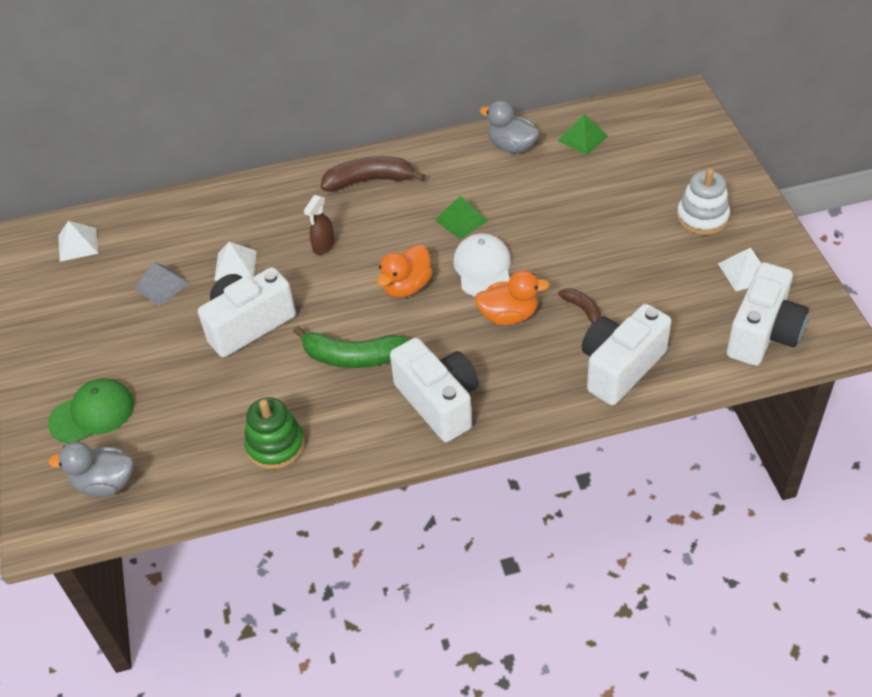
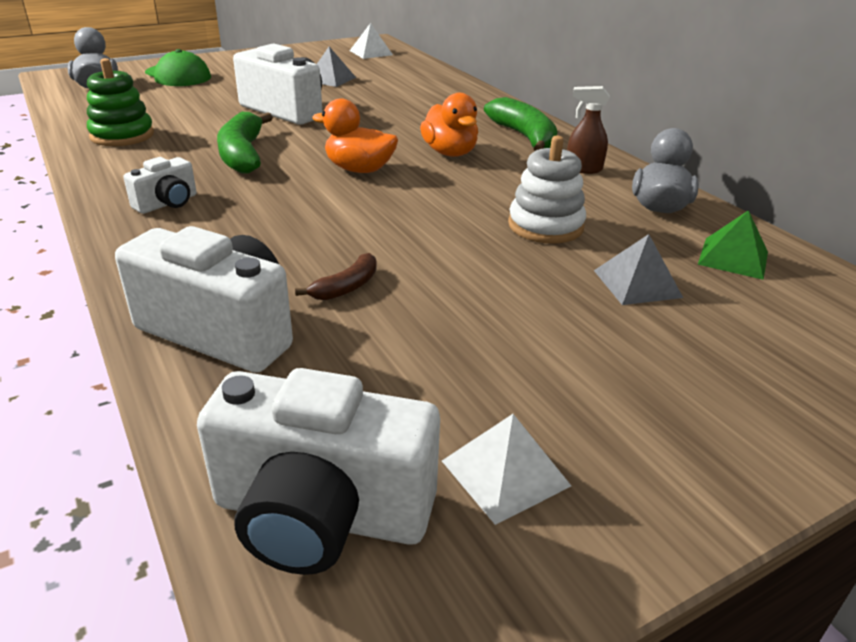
camera: 70 degrees right, 15 degrees down
(235, 265) = (365, 98): white pyramid -> none
(323, 246) = (407, 127): brown spray bottle -> brown spray bottle (583, 169)
(370, 181) = (524, 137): brown banana -> green banana
(439, 402) = (167, 203): white camera -> white camera, size x0.53
(461, 220) = (490, 188): green pyramid -> none
(483, 268) = (407, 209): white cap -> none
(508, 315) = (323, 232): orange duck -> orange duck (450, 153)
(603, 186) = (637, 283): none -> grey pyramid
(702, 217) = (635, 399): white stacking toy -> white stacking toy (545, 226)

